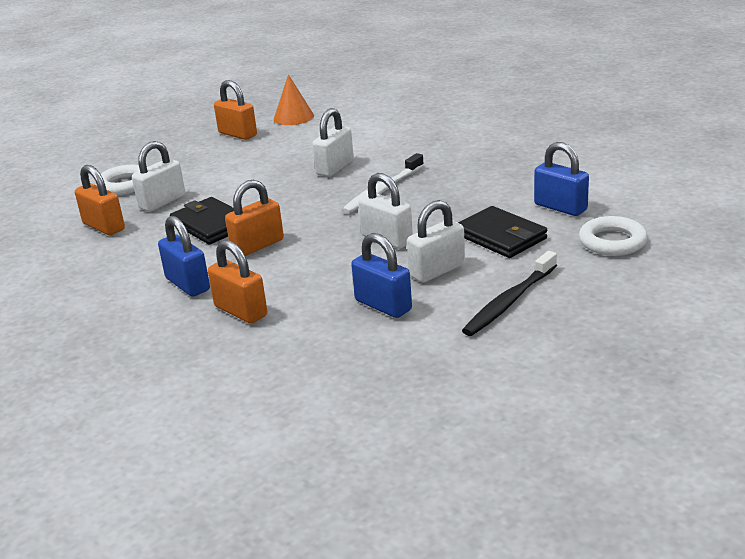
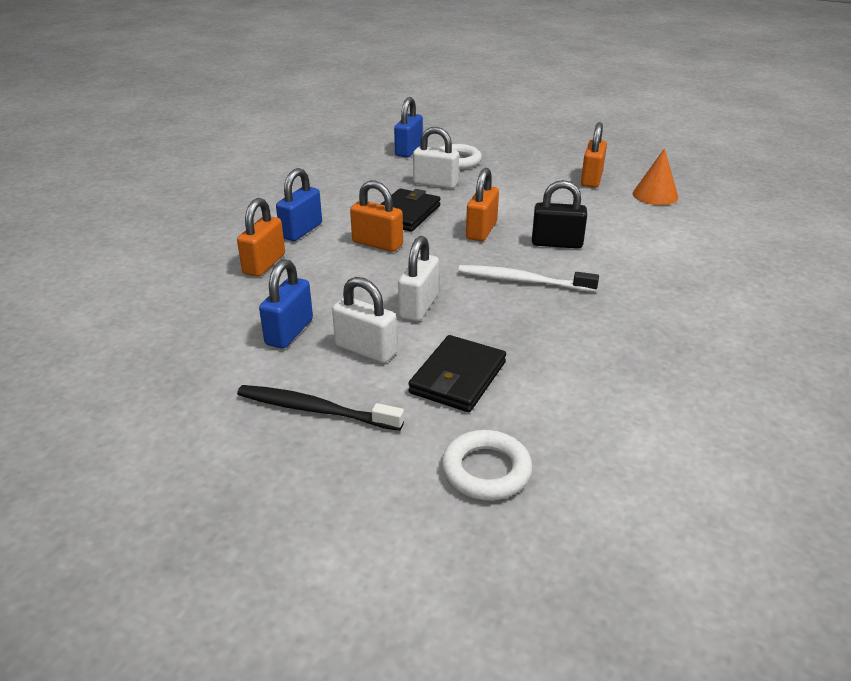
camera: 65 degrees right, 5 degrees up
(104, 227) = (381, 174): orange padlock -> orange padlock (481, 230)
(335, 168) = (556, 243): white padlock -> black padlock
(560, 207) = (556, 411): blue padlock -> blue padlock (409, 150)

